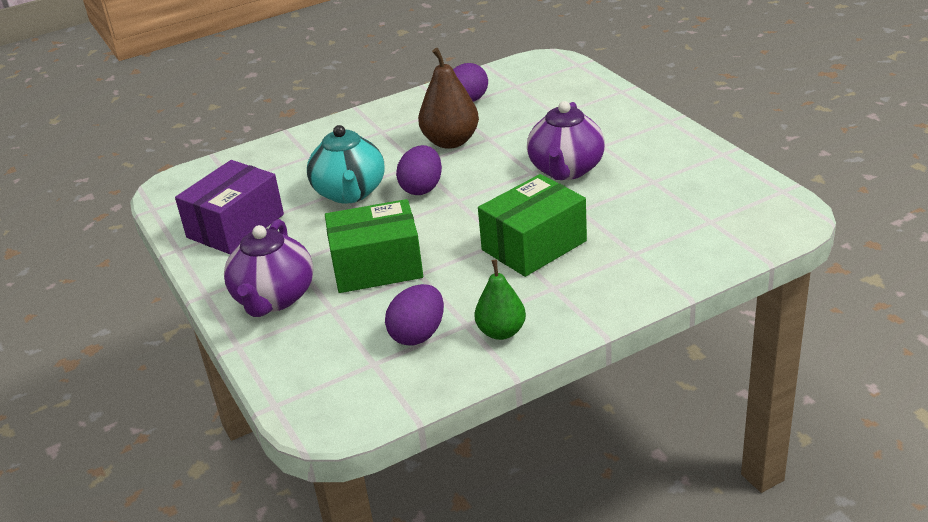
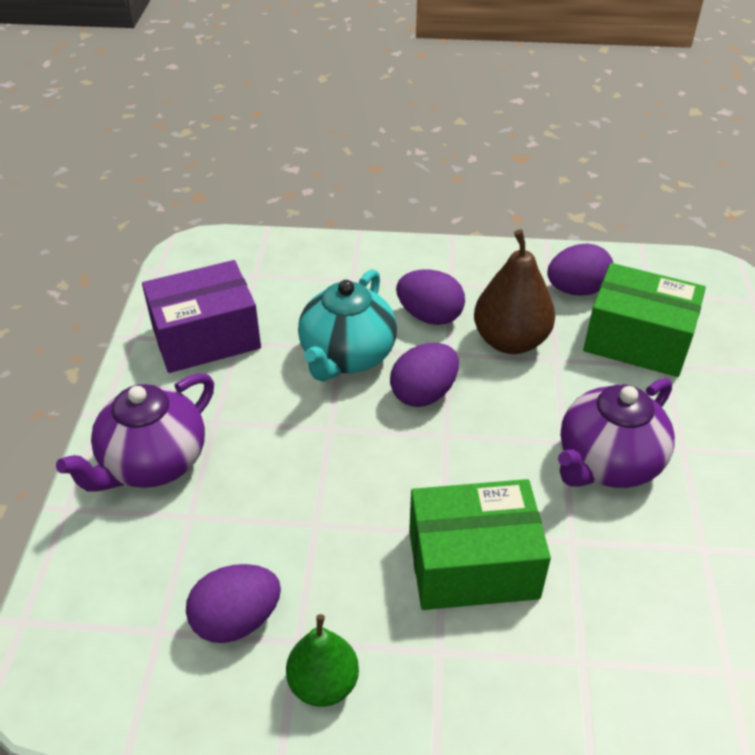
camera: 30 degrees right, 10 degrees up
(377, 266) = (283, 483): green box -> green box (637, 340)
(384, 151) = (429, 316): none -> purple egg

